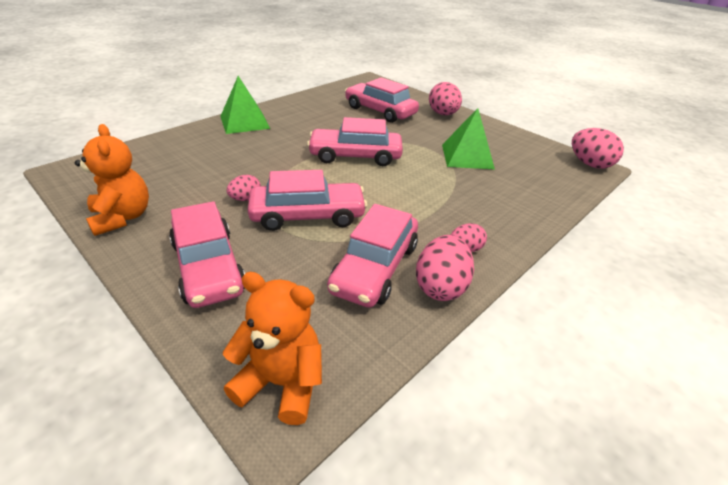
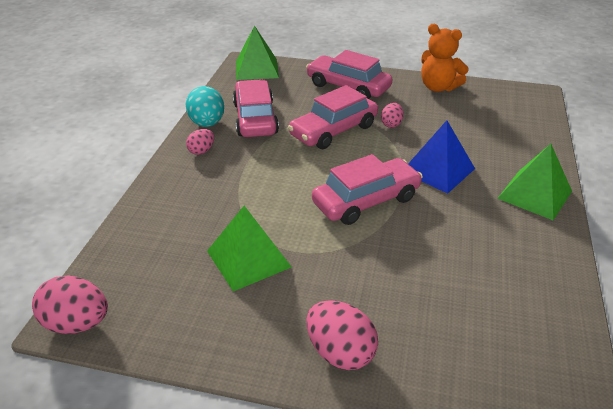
camera: 150 degrees right, 0 degrees up
(275, 153) = (438, 170): none -> blue pyramid
(281, 382) = (257, 69): orange teddy bear -> green pyramid
(380, 111) = (433, 305): pink car -> none
(440, 286) = (207, 123): pink egg -> turquoise egg

